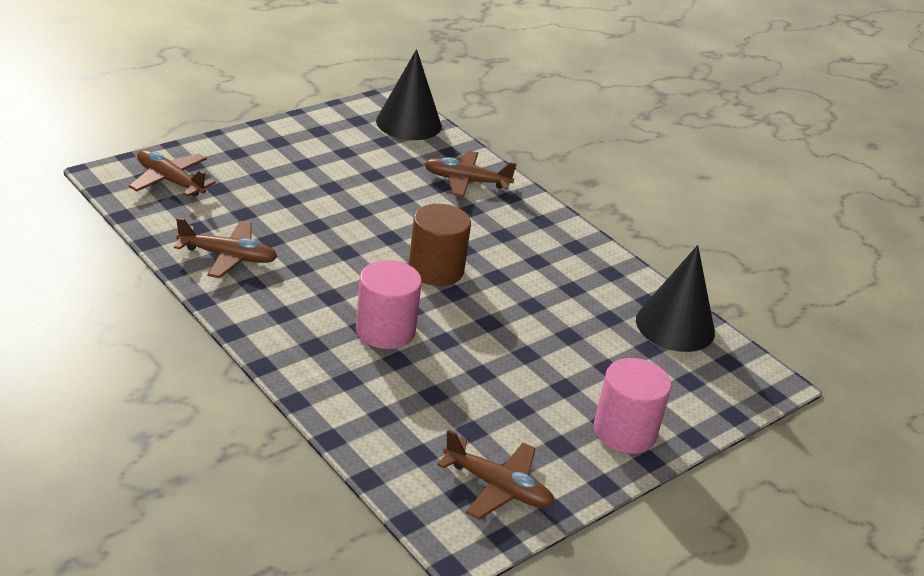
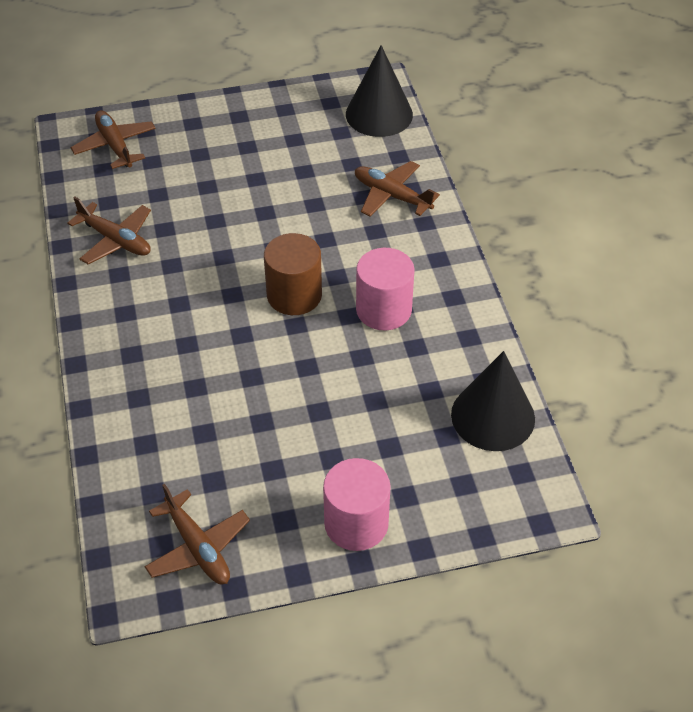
camera: 30 degrees right, 15 degrees up
(385, 330) = (204, 353): pink cylinder -> pink cylinder (383, 310)

